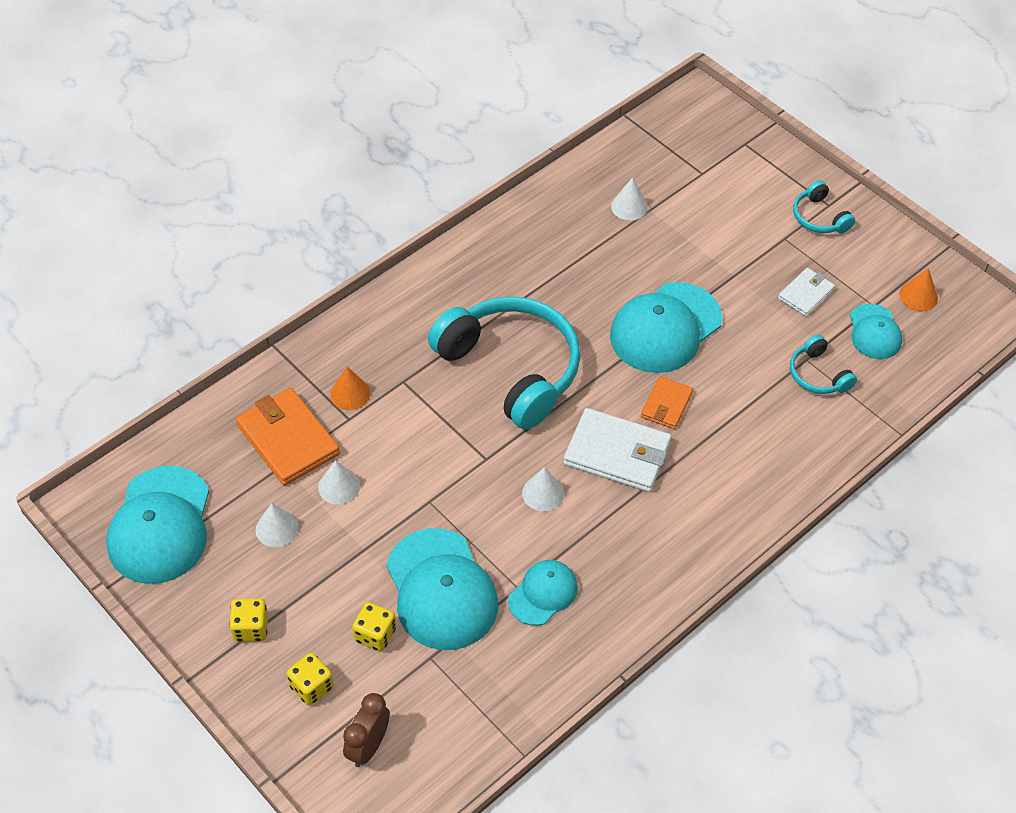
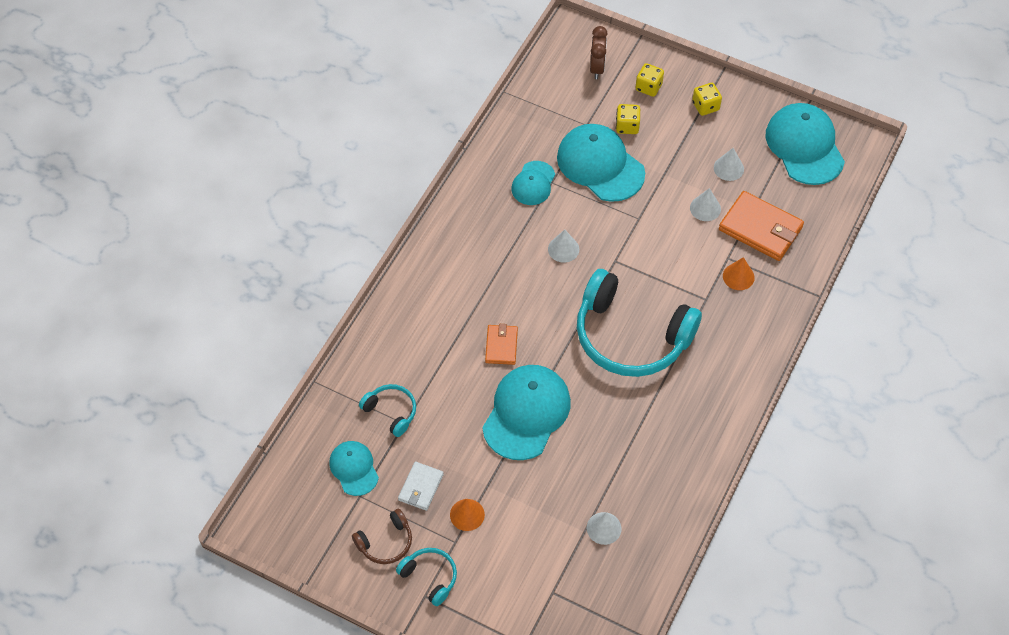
camera: 160 degrees right, 5 degrees up
(617, 453) = (523, 295): white wallet -> none
(856, 257) = (386, 542): none -> brown headphones
(918, 296) = (323, 519): orange cone -> orange cone (467, 514)

